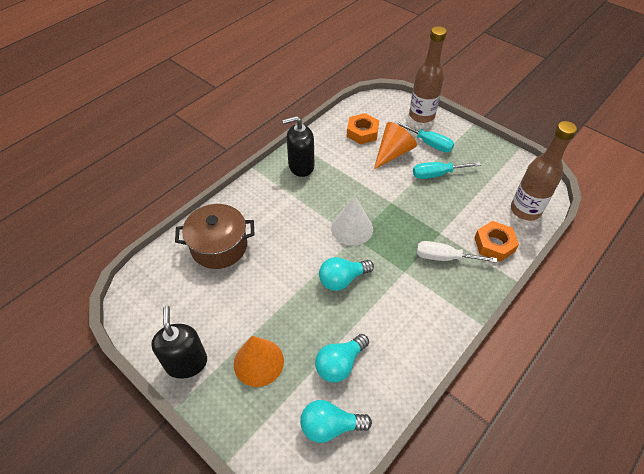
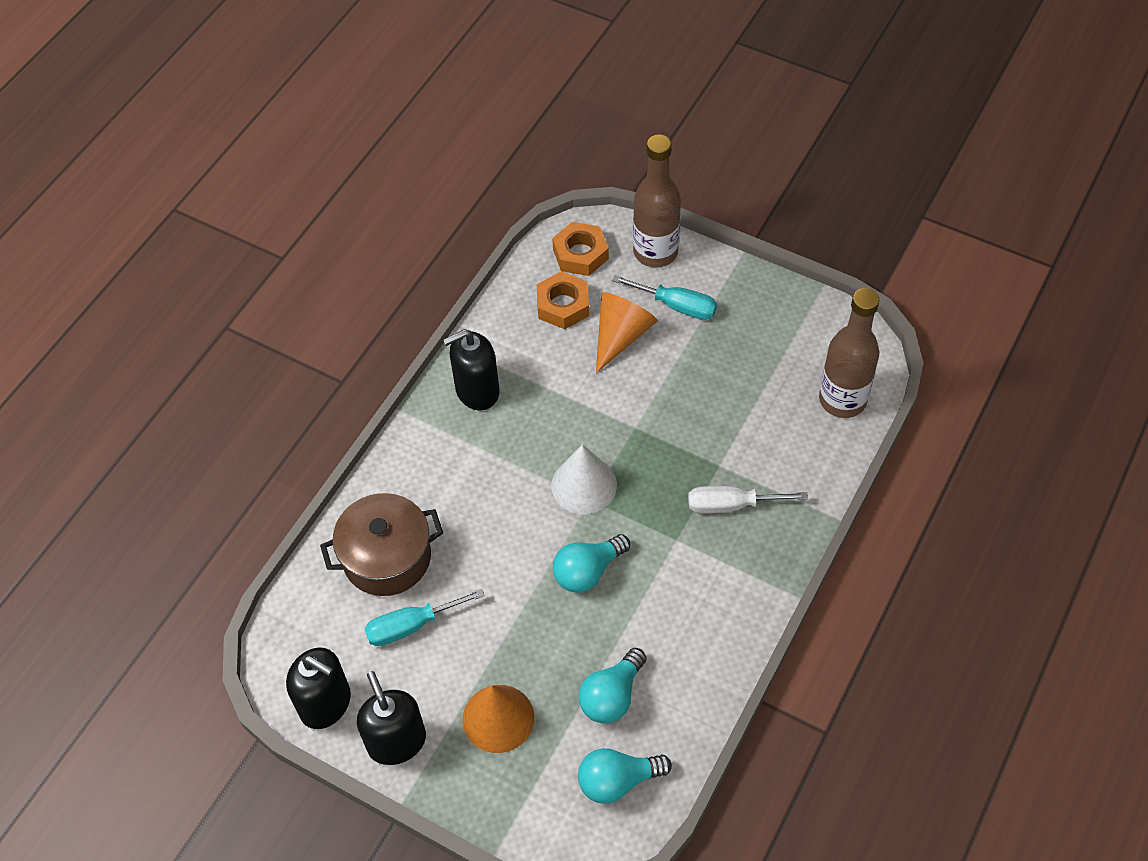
camera: 10 degrees left, 5 degrees up
(150, 327) = (325, 703): none -> black soap dispenser
(437, 174) = (698, 362): turquoise screwdriver -> turquoise screwdriver (411, 626)
(494, 244) = (802, 468): orange nut -> orange nut (580, 254)

